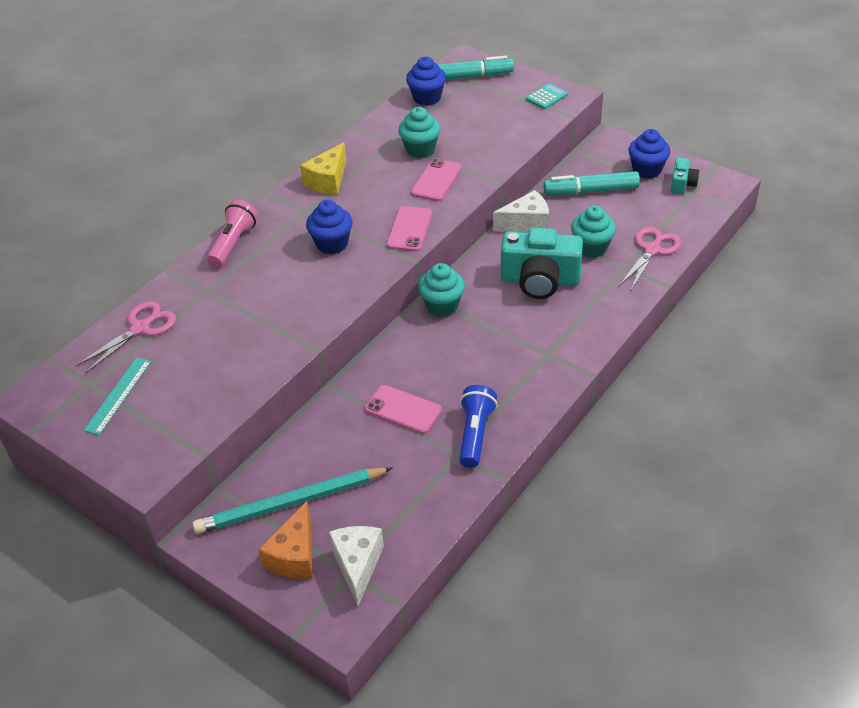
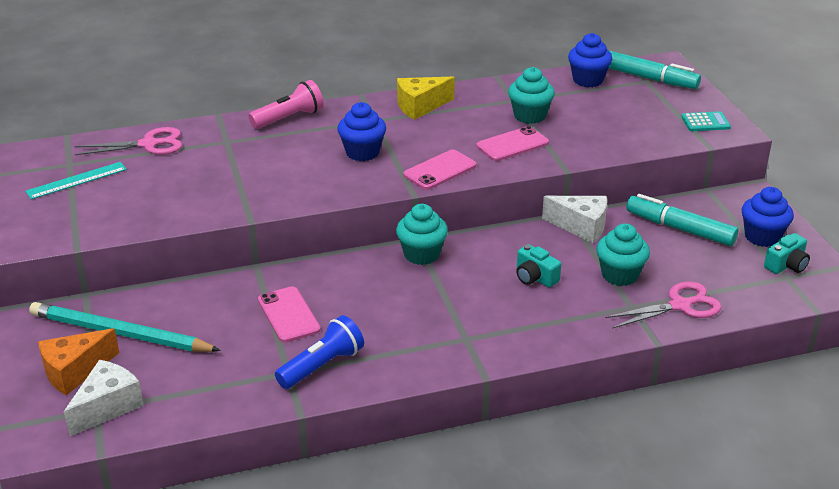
camera: 35 degrees right, 10 degrees down
(540, 280) = (535, 277): turquoise camera -> turquoise camera, size x0.49

